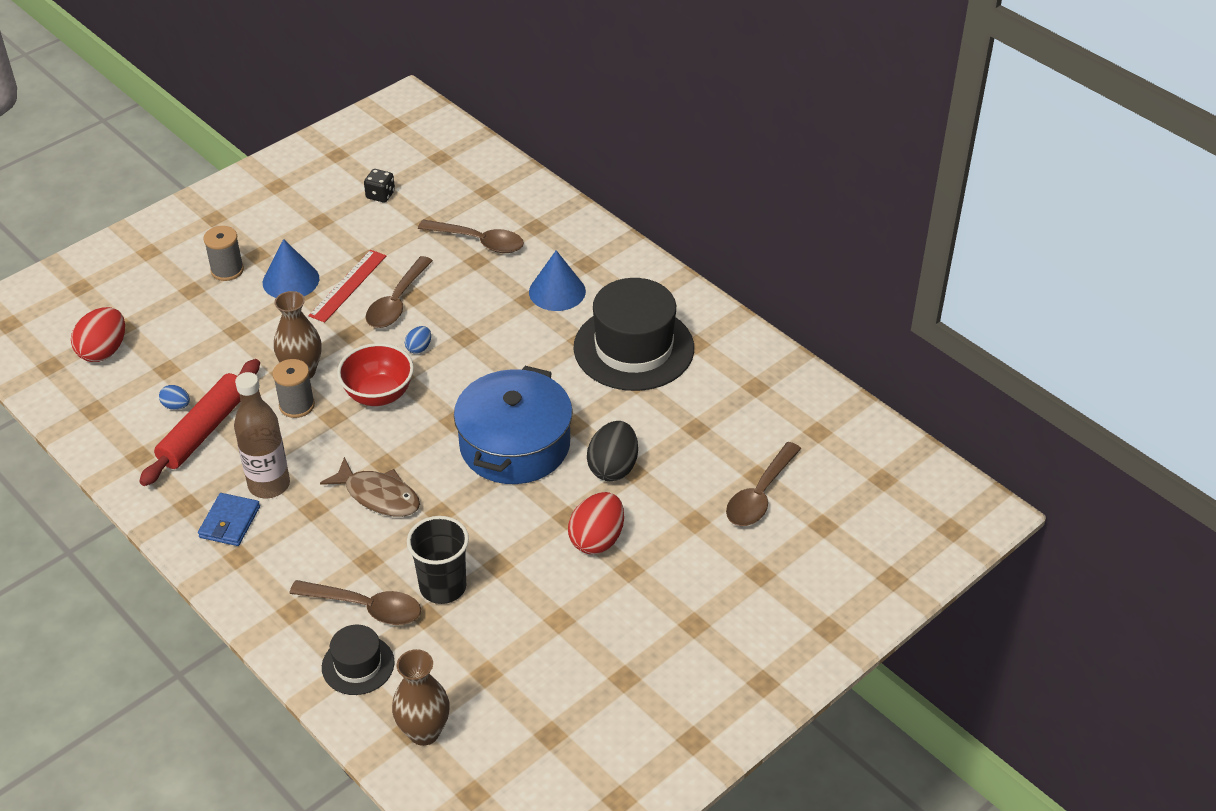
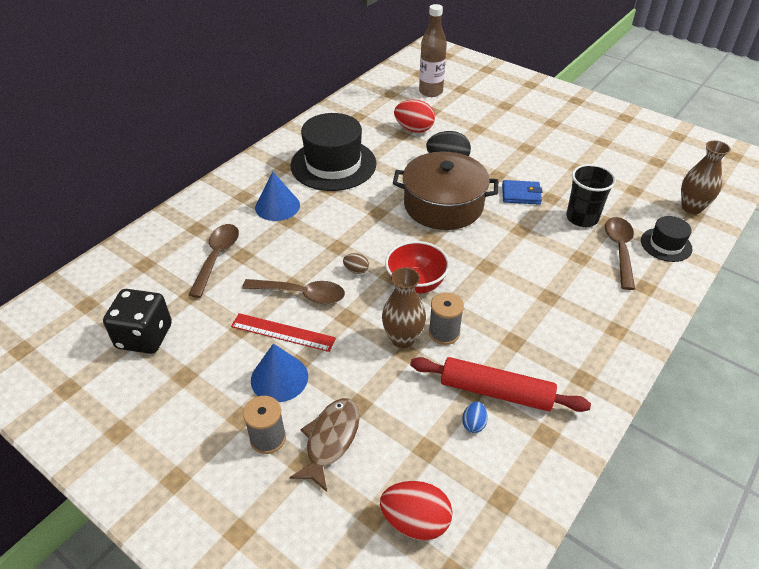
camera: 100 degrees left, 0 degrees up
(229, 522) = (587, 344): blue wallet -> blue wallet (521, 194)
(269, 485) = (538, 329): brown bottle -> brown bottle (430, 92)
(379, 496) = (519, 263): brown fish -> brown fish (330, 440)
(380, 195) = (144, 336): black dice -> black dice, size x1.92
(419, 348) = (356, 270): blue egg -> brown egg
(514, 444) = (443, 205): blue pot -> brown pot
(597, 539) = (509, 161): red egg -> red egg (414, 129)
(760, 495) = (447, 109): brown spoon -> none

